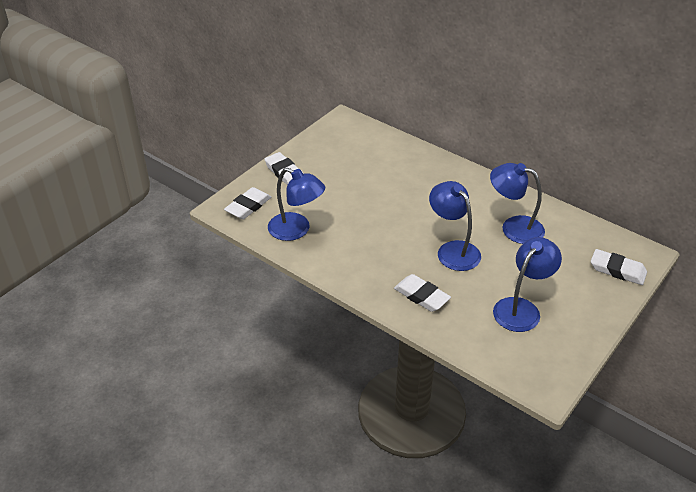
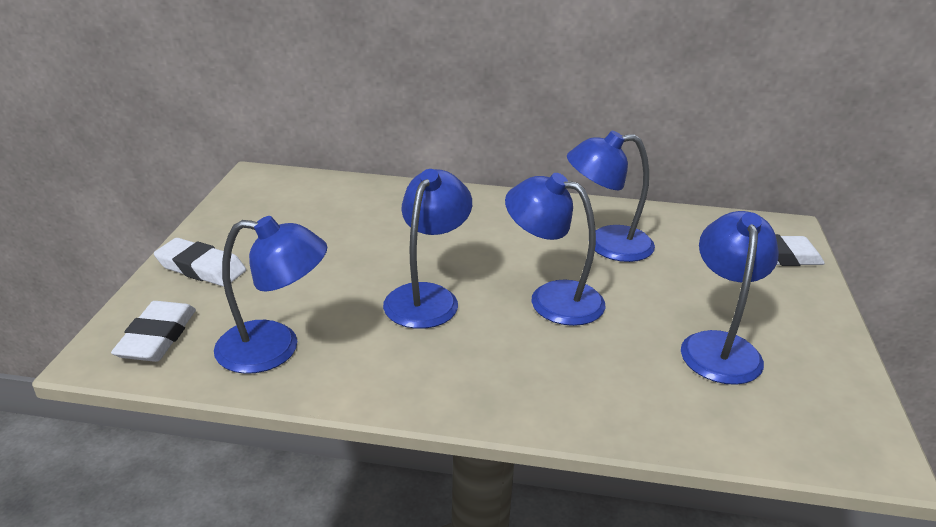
camera: 30 degrees left, 10 degrees down
(387, 227) = (427, 297): none -> blue lamp
(421, 296) = (564, 381): white eraser -> none

